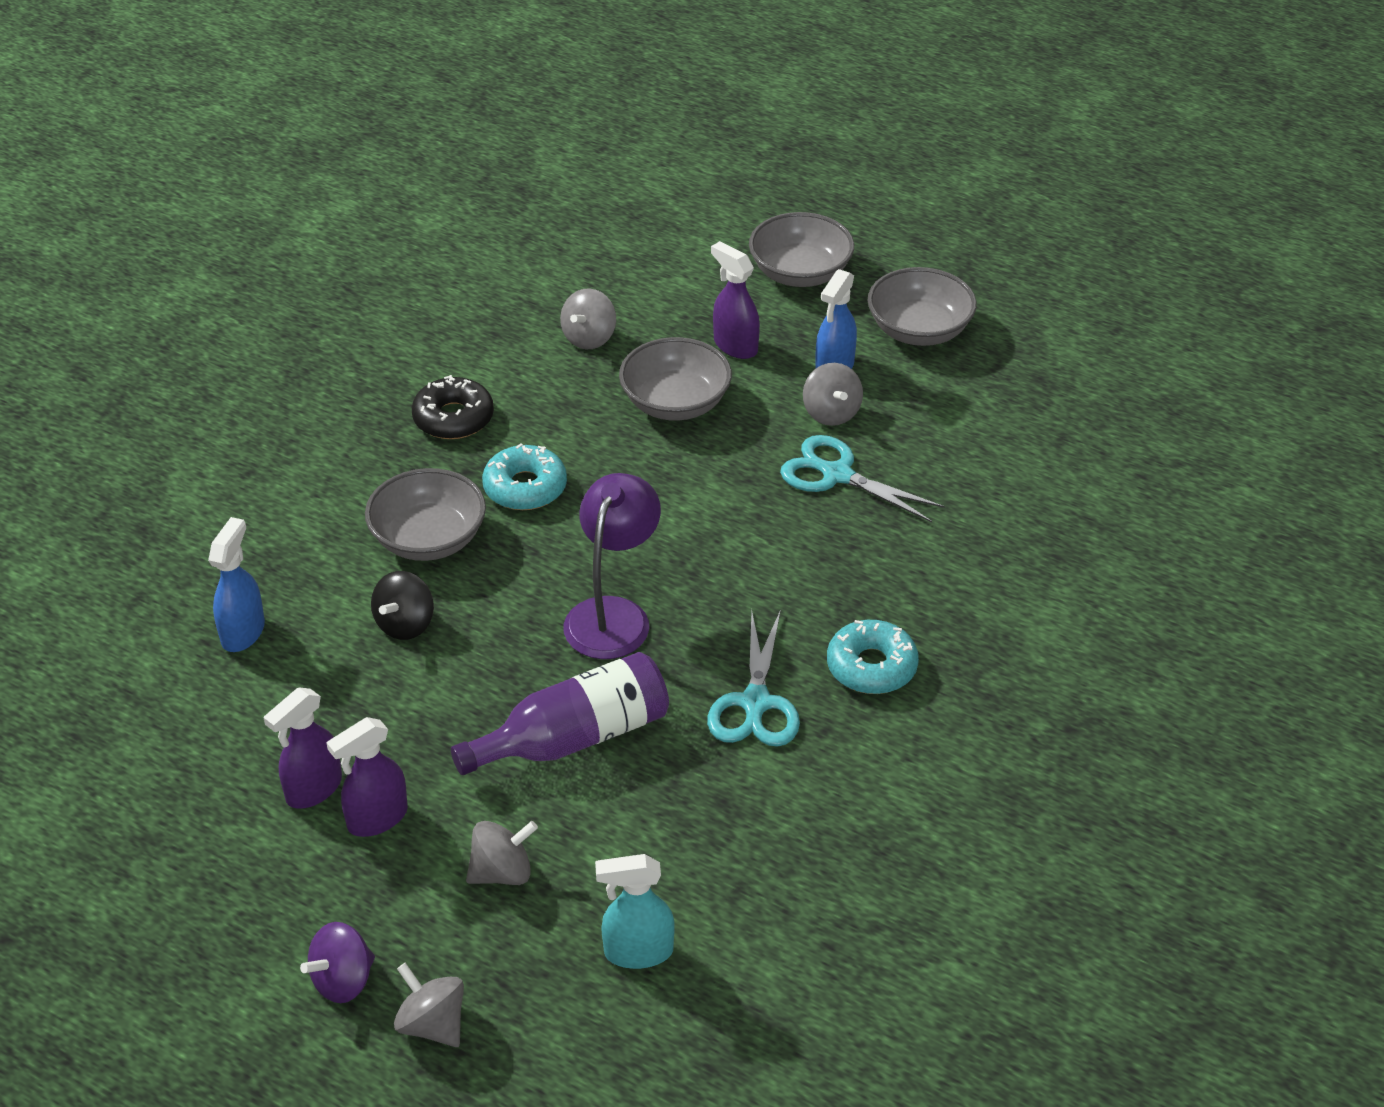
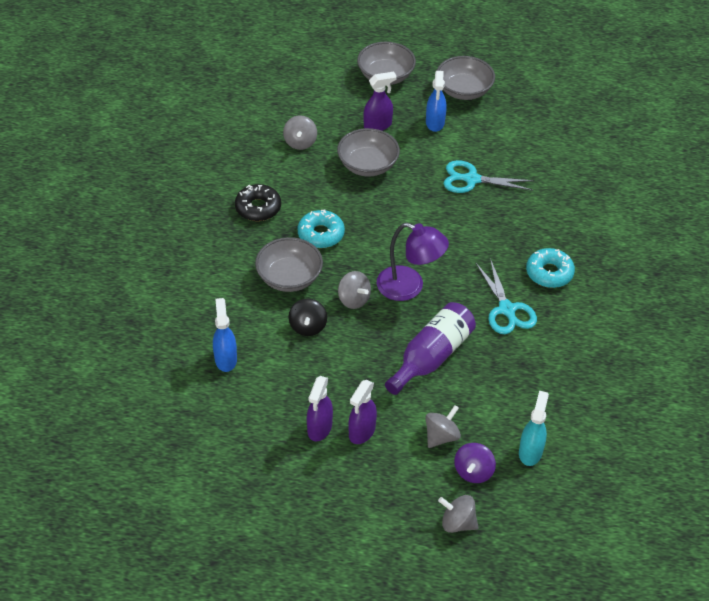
camera: 25 degrees left, 5 degrees up
(343, 980) = (400, 518): purple spinning top -> purple spinning top (473, 472)
(613, 614) = (409, 287): purple lamp -> purple lamp turned 120 degrees clockwise
(637, 952) = (530, 451): turquoise spray bottle -> turquoise spray bottle turned 135 degrees clockwise
(735, 346) = (378, 125): purple spray bottle -> purple spray bottle turned 135 degrees clockwise
(831, 413) = (448, 147): grey spinning top -> grey spinning top (353, 299)

